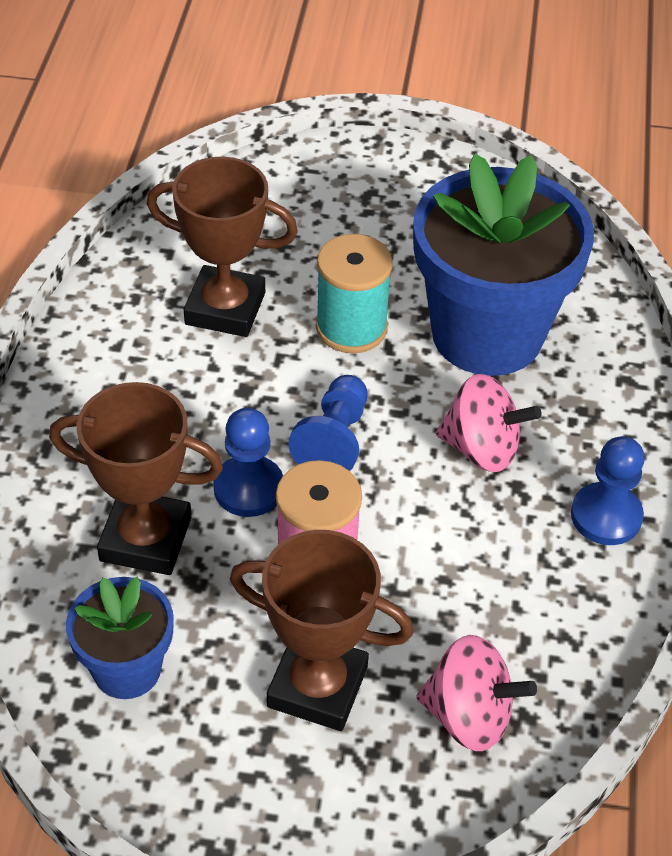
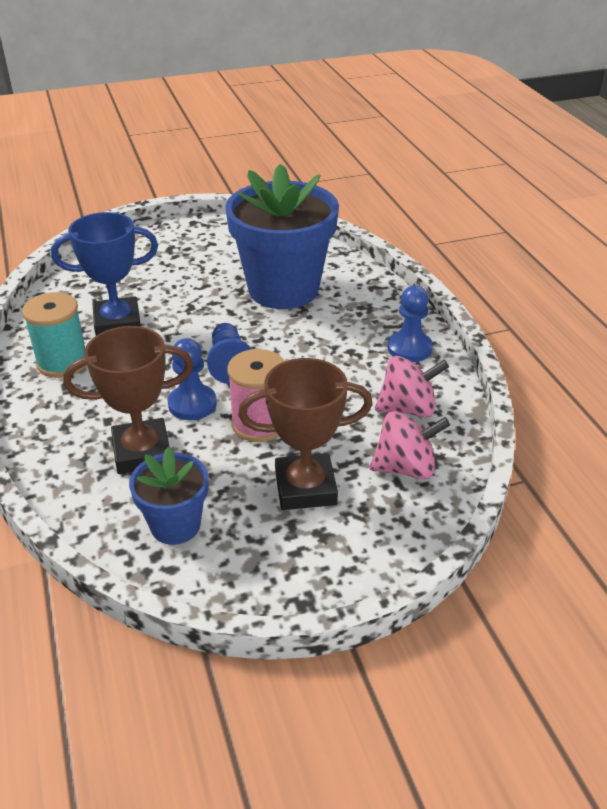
camera: 25 degrees left, 10 degrees down
(225, 308) = (117, 323): brown trophy -> blue trophy
(351, 327) = (202, 309): turquoise spool -> turquoise spool (62, 362)
(482, 448) = (318, 340): pink spinning top -> pink spinning top (408, 409)

